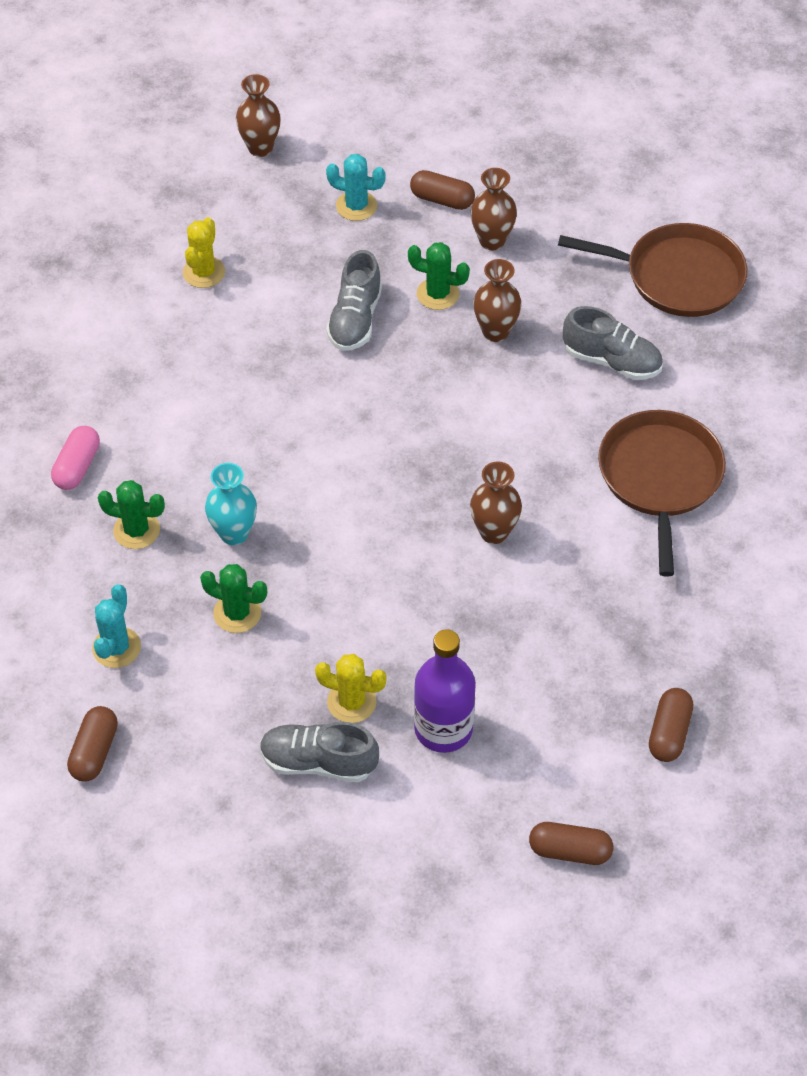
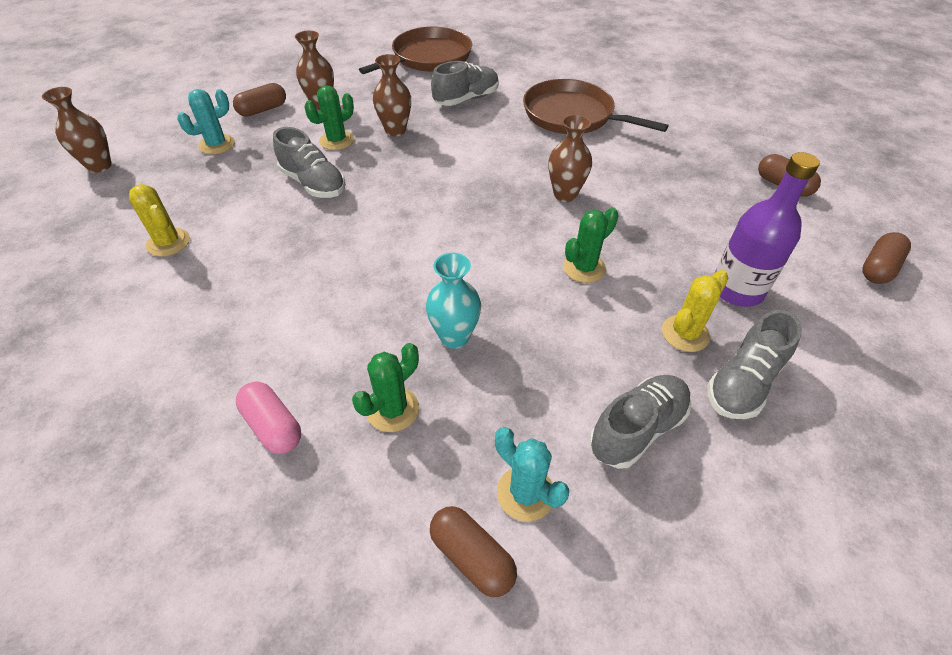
camera: 60 degrees left, 5 degrees down
(94, 751) = (656, 582): brown capsule -> brown capsule (472, 557)
(218, 699) = (637, 429): none -> grey shoe
(237, 613) = (544, 372): green cactus -> green cactus (584, 268)

